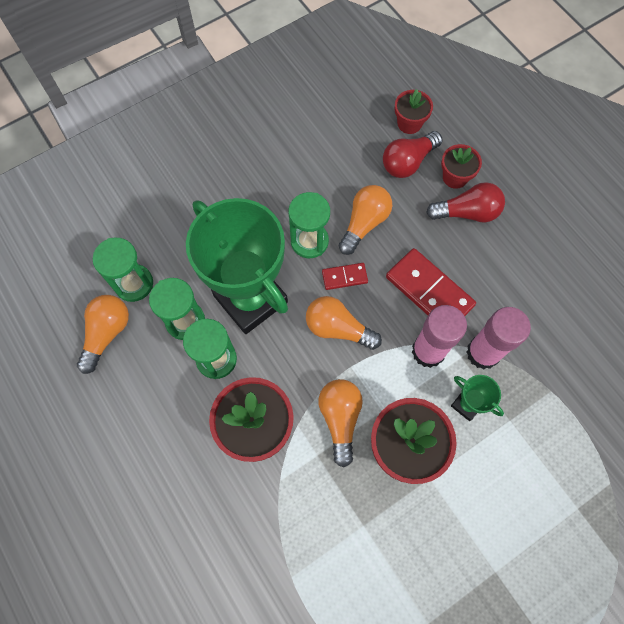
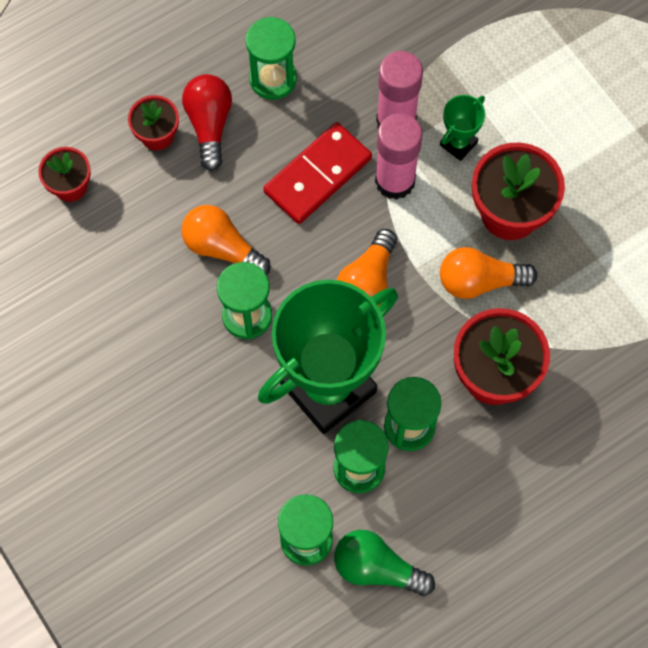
camera: 90 degrees left, 0 degrees up
(107, 333) = (377, 568): orange light bulb -> green light bulb
(344, 277) = (298, 273): red domino -> none
(408, 162) = (131, 191): red light bulb -> none
(512, 257) = (273, 79): none -> green hourglass

